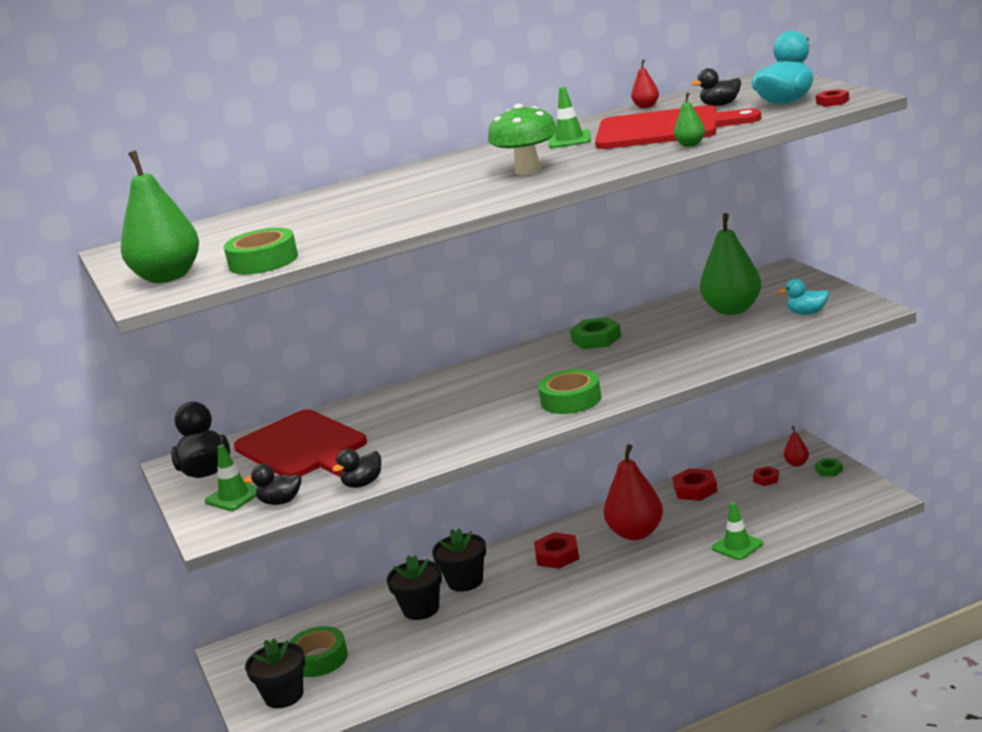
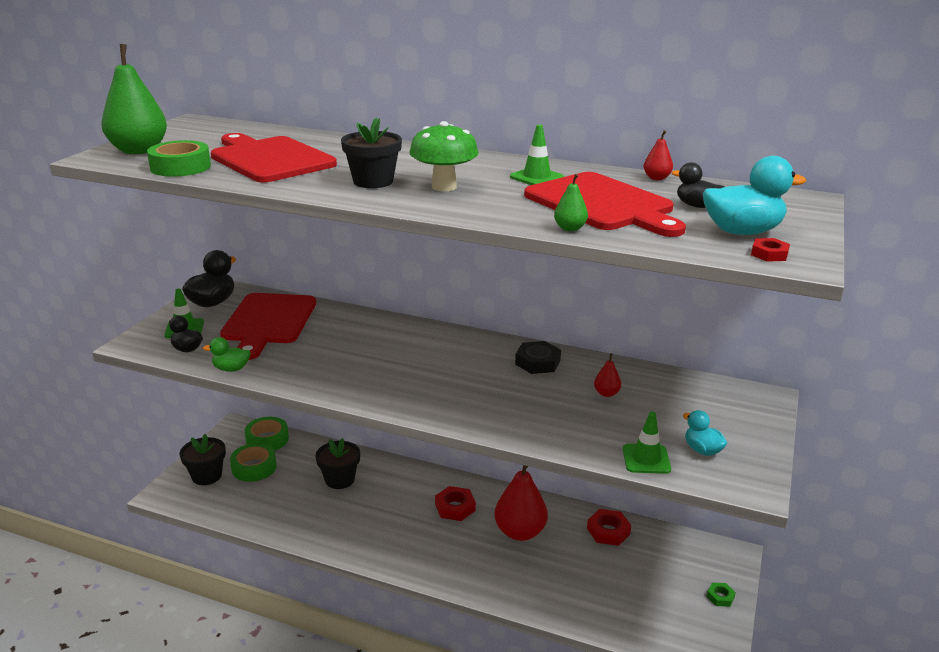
camera: 40 degrees right, 5 degrees up
(319, 225) = (269, 159): none -> red cutting board
(363, 484) = (231, 369): black duck -> green duck
(465, 581) = (387, 481): black flower pot -> black flower pot (373, 181)
(571, 400) = (426, 398): green tape -> green tape (267, 439)
(596, 339) = (537, 362): green nut -> black nut
(732, 310) = (661, 405): green pear -> none
(737, 546) = (557, 601): green traffic cone -> green traffic cone (646, 459)
(766, 479) = (665, 564): red nut -> none
(797, 463) = (707, 571): red pear -> red pear (606, 393)

